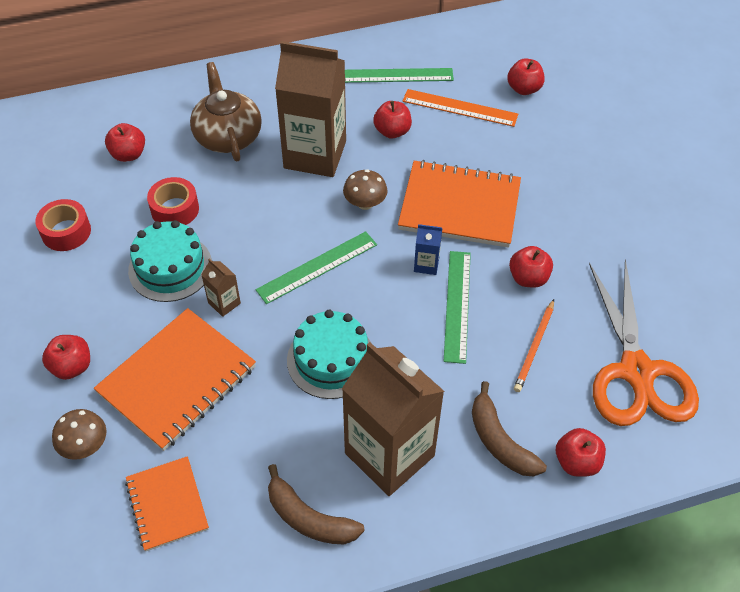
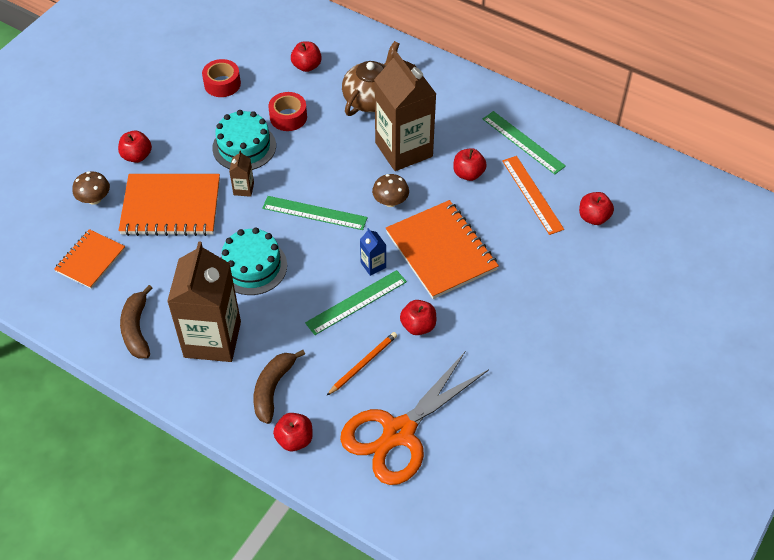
camera: 50 degrees right, 0 degrees up
(534, 347) = (363, 364): orange pencil -> orange pencil turned 150 degrees clockwise

